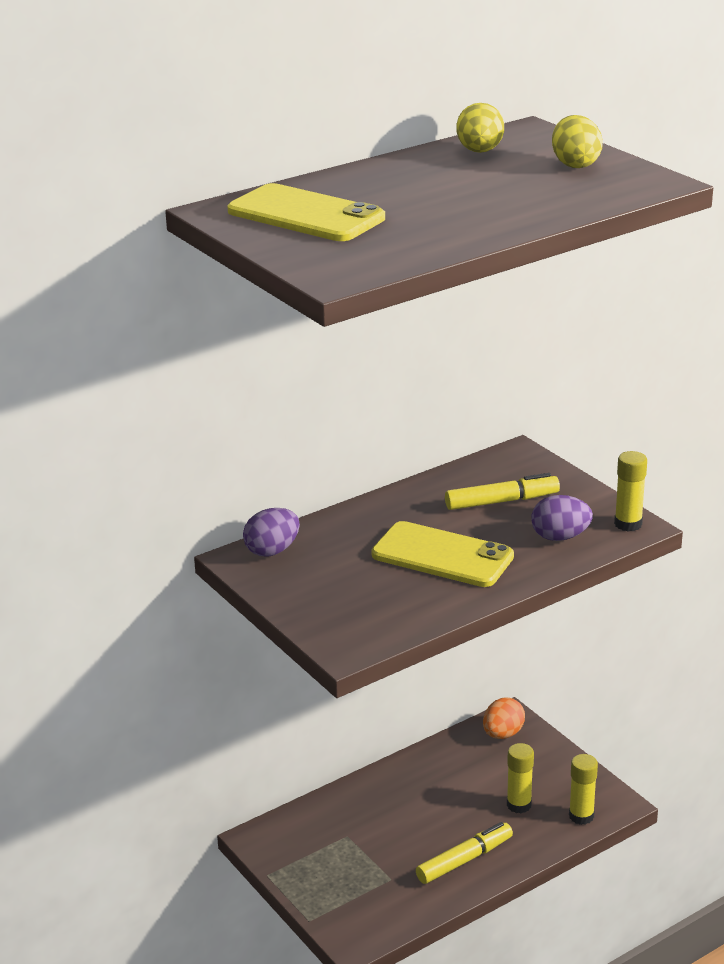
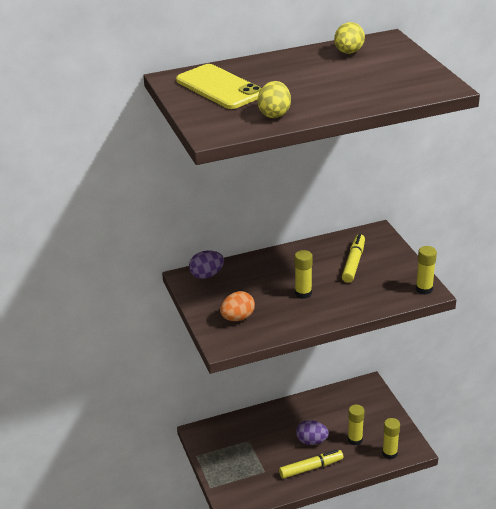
camera: 15 degrees right, 5 degrees up
(442, 556) = (303, 293): yellow phone -> yellow glue stick
(502, 501) = (353, 263): yellow marker -> yellow marker turned 75 degrees counterclockwise
(502, 734) = (361, 393): orange egg -> orange egg (237, 318)
(560, 537) = (378, 291): purple egg -> purple egg (311, 441)
(575, 164) = (401, 68): yellow egg -> yellow egg (274, 114)

